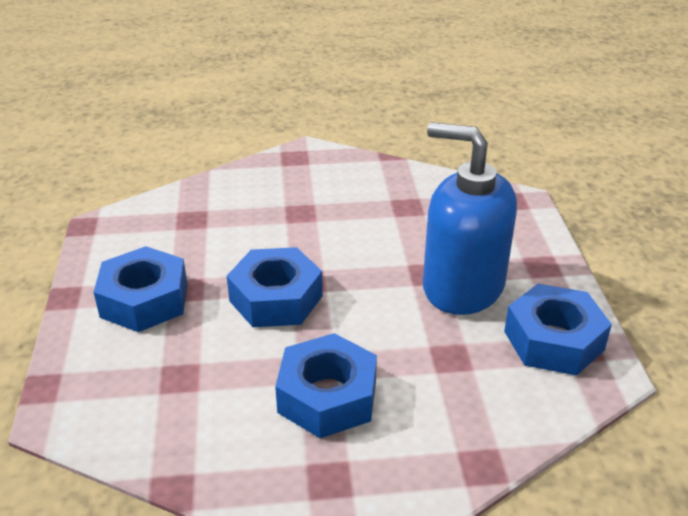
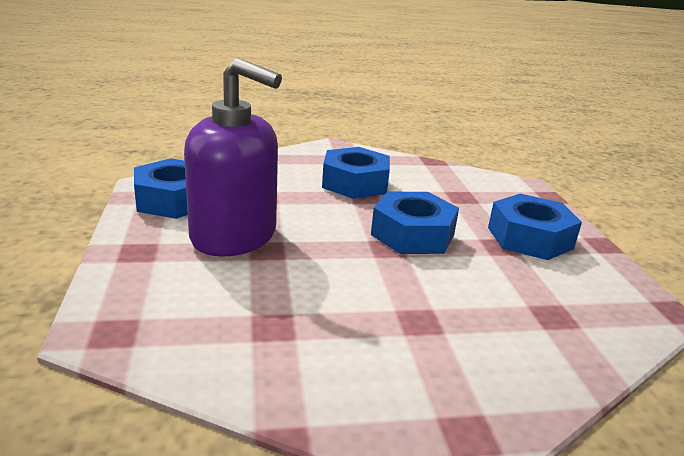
camera: 175 degrees right, 10 degrees down
(462, 286) = (234, 236): blue soap dispenser -> purple soap dispenser

